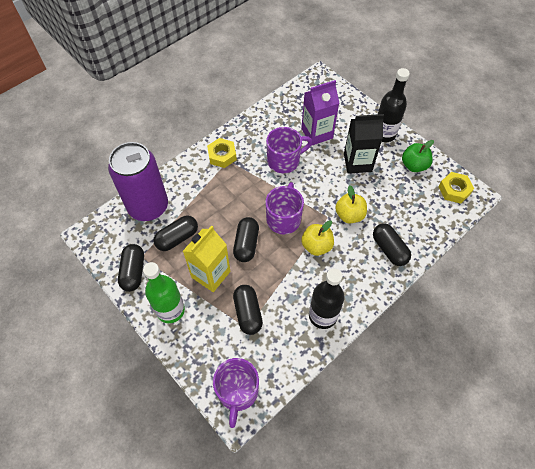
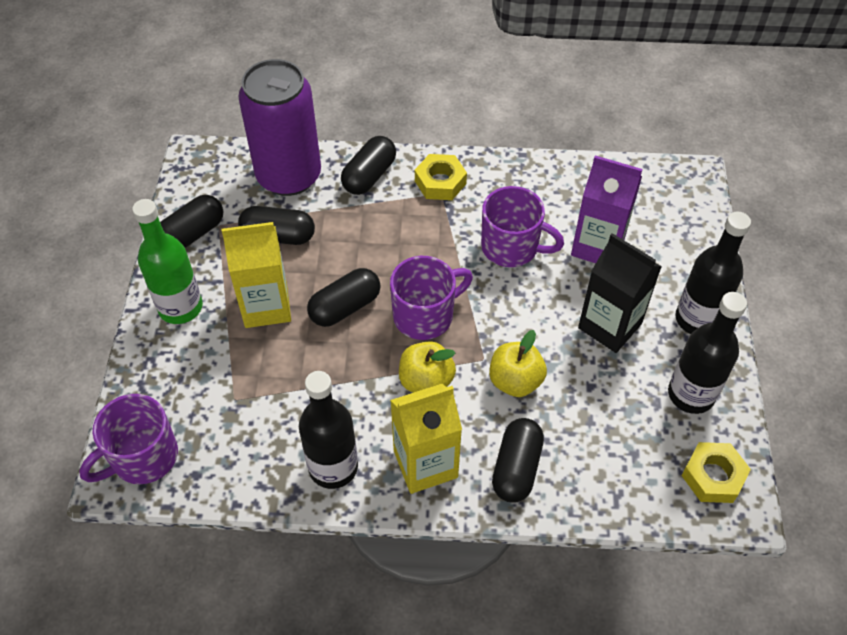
camera: 45 degrees right, 5 degrees down
(248, 313) = (254, 384): black capsule -> black capsule (369, 176)
(355, 279) = (425, 464): none -> yellow carton
(414, 165) = (691, 394): green apple -> black bottle

